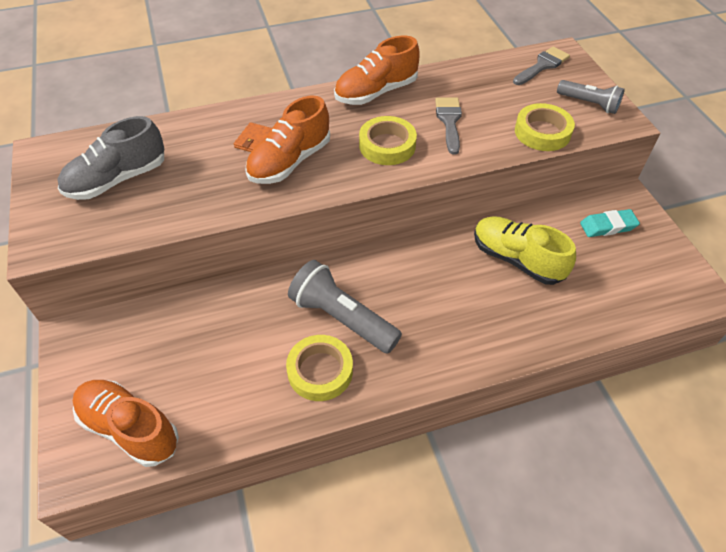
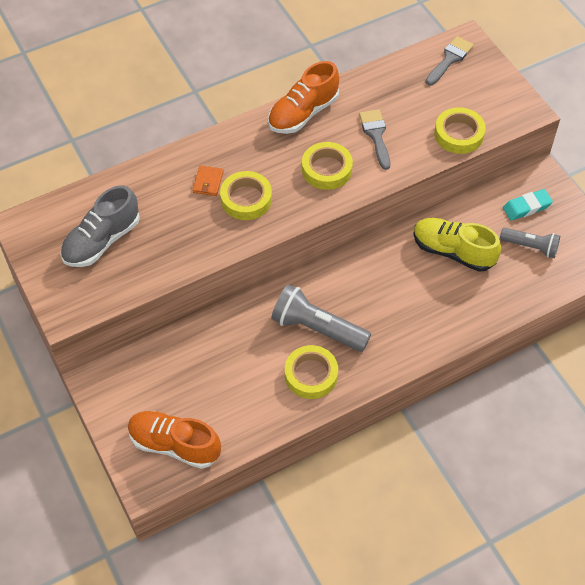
camera: 10 degrees left, 5 degrees up
(290, 161) = (246, 199): orange shoe -> yellow tape
(589, 104) = (496, 97): grey flashlight -> grey flashlight (530, 247)

